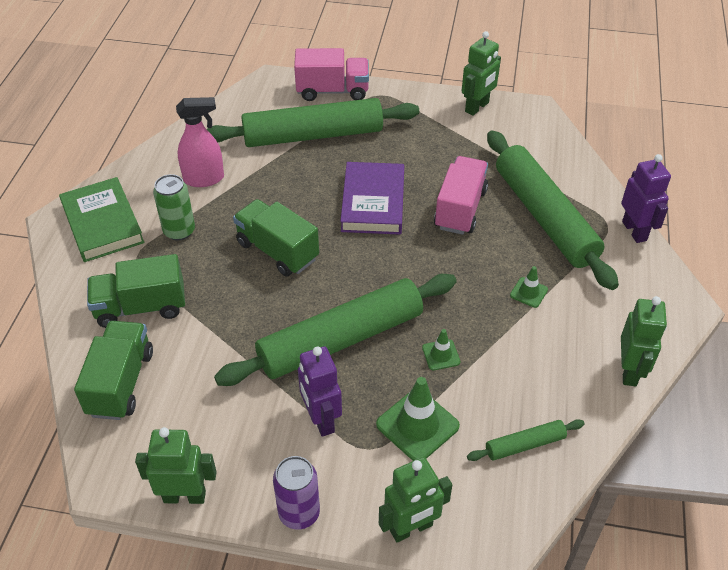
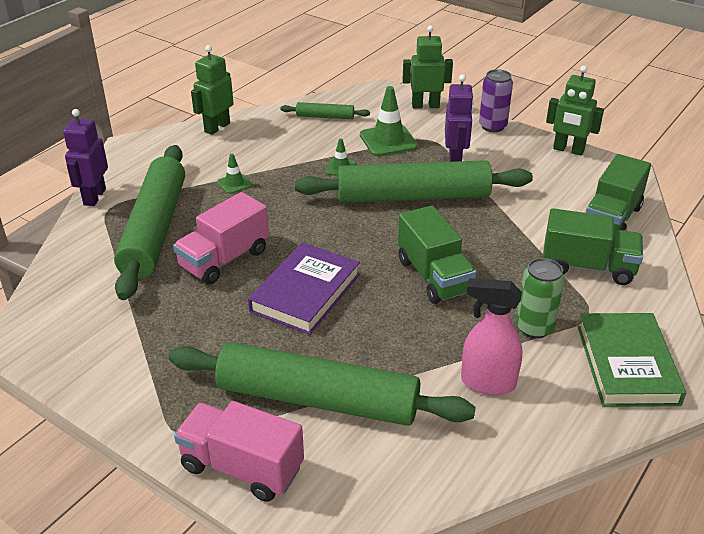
camera: 155 degrees left, 10 degrees down
(477, 107) = (80, 367): green robot -> none

